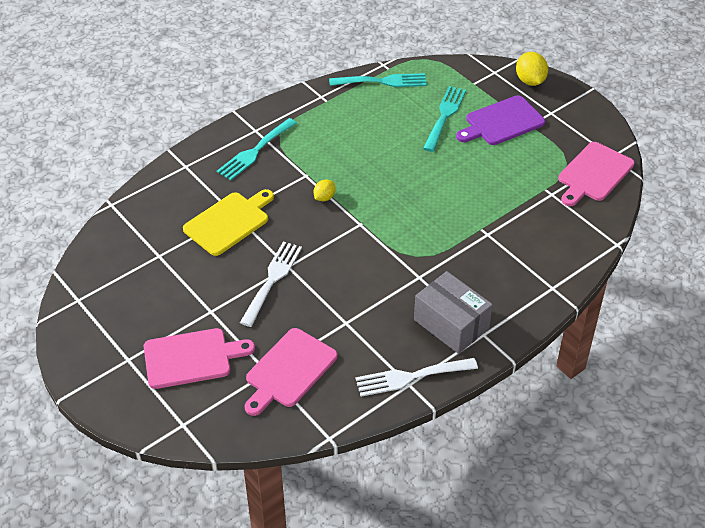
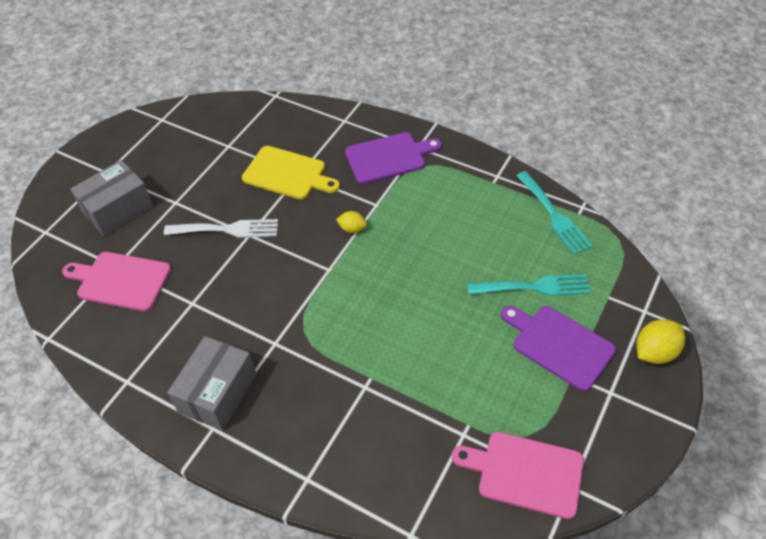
camera: 70 degrees right, 5 degrees up
(191, 358) = (118, 210): pink cutting board -> grey box
(255, 151) = (388, 157): turquoise fork -> purple cutting board
(410, 377) = (136, 379): white fork -> none

